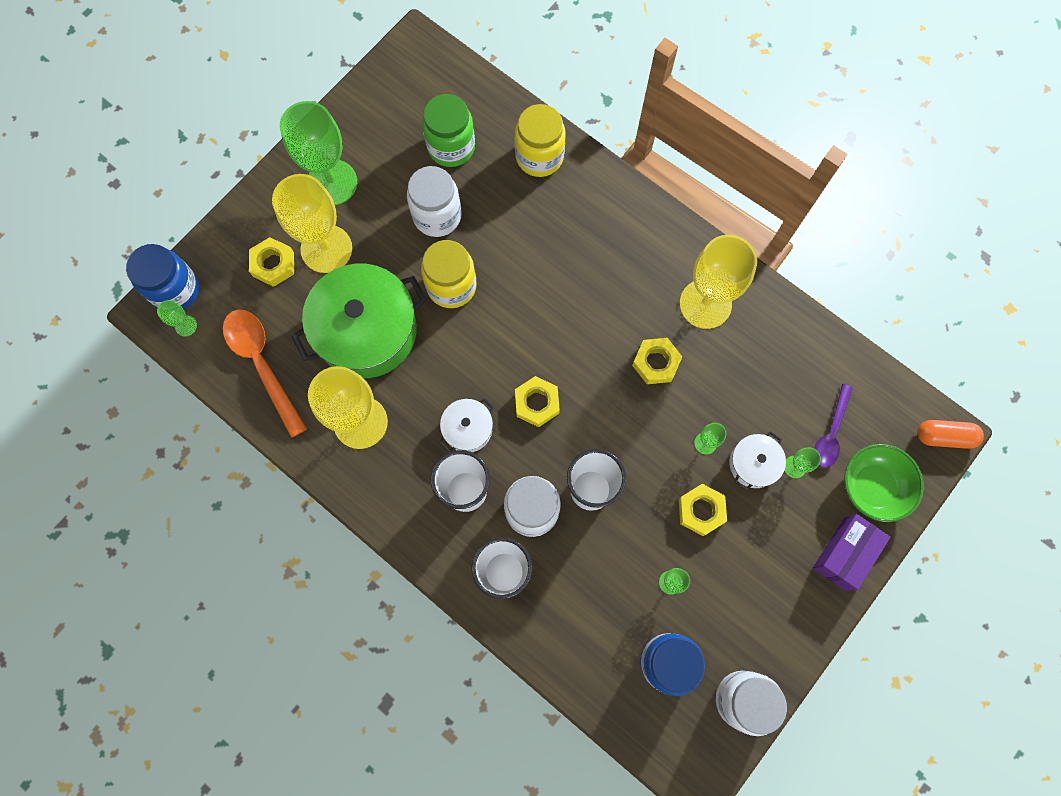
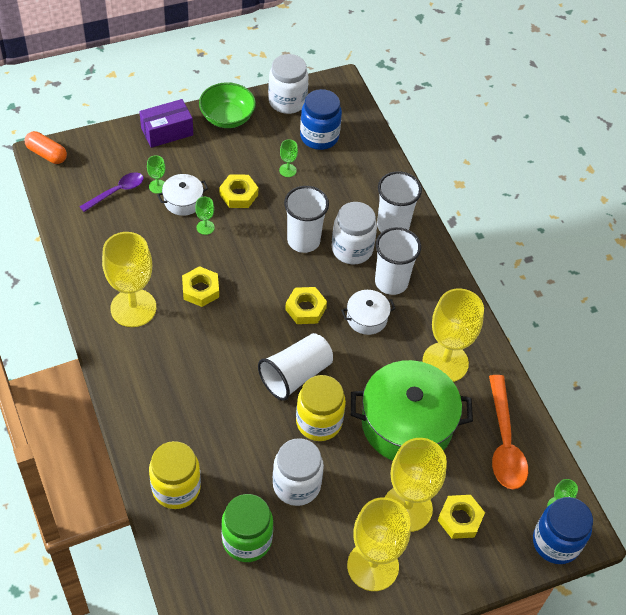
camera: 155 degrees left, 20 degrees down
(332, 182) = (373, 566): green goblet -> yellow goblet
(502, 322) = (295, 375): none -> white cup
(873, 487) = (118, 153): green bowl -> green bowl (227, 117)

